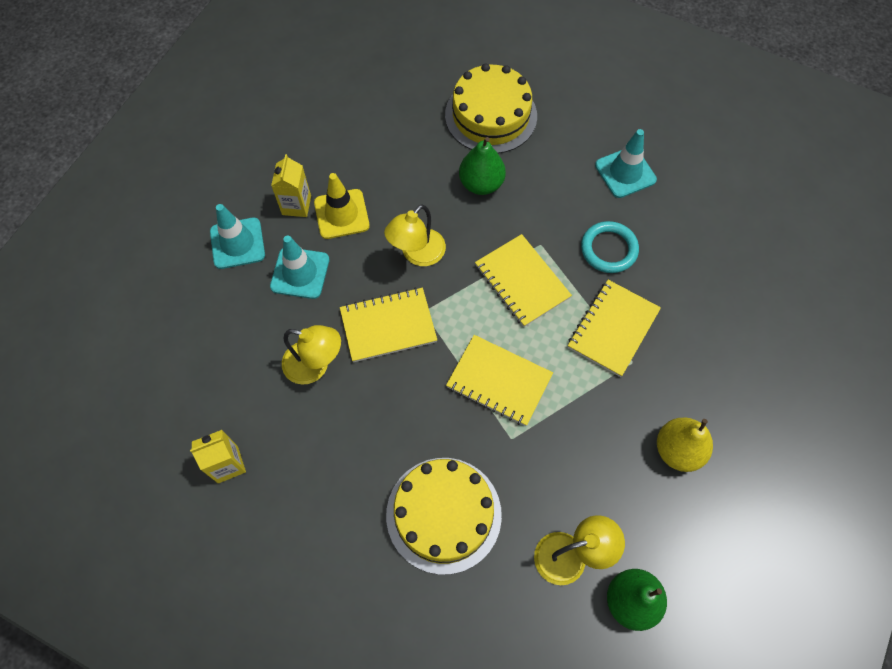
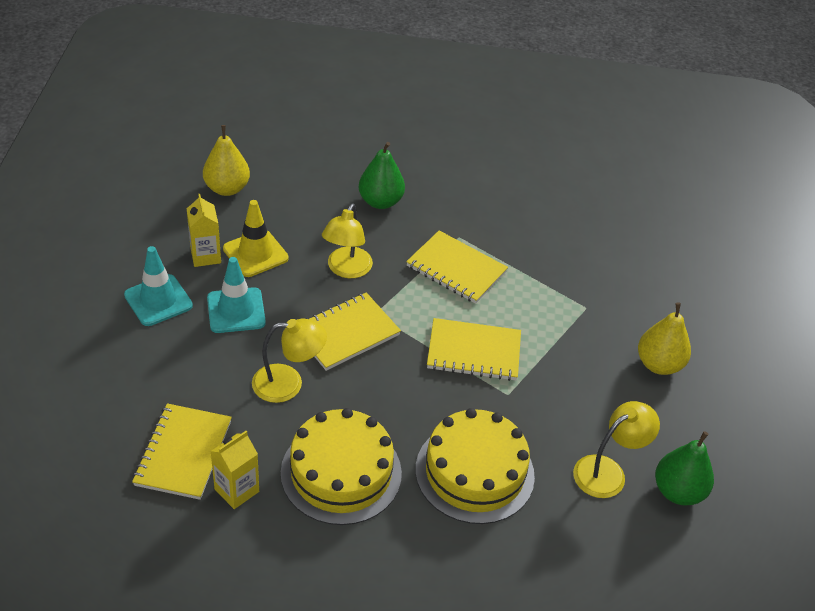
camera: 25 degrees left, 20 degrees down
(344, 134) = (227, 188): none -> yellow pear
(491, 115) = (363, 147): yellow cake -> yellow cake (341, 472)
(609, 249) = (522, 227): turquoise ring -> none
(613, 329) = (556, 286): yellow notebook -> yellow notebook (183, 453)
(625, 172) = (507, 167): turquoise traffic cone -> none

